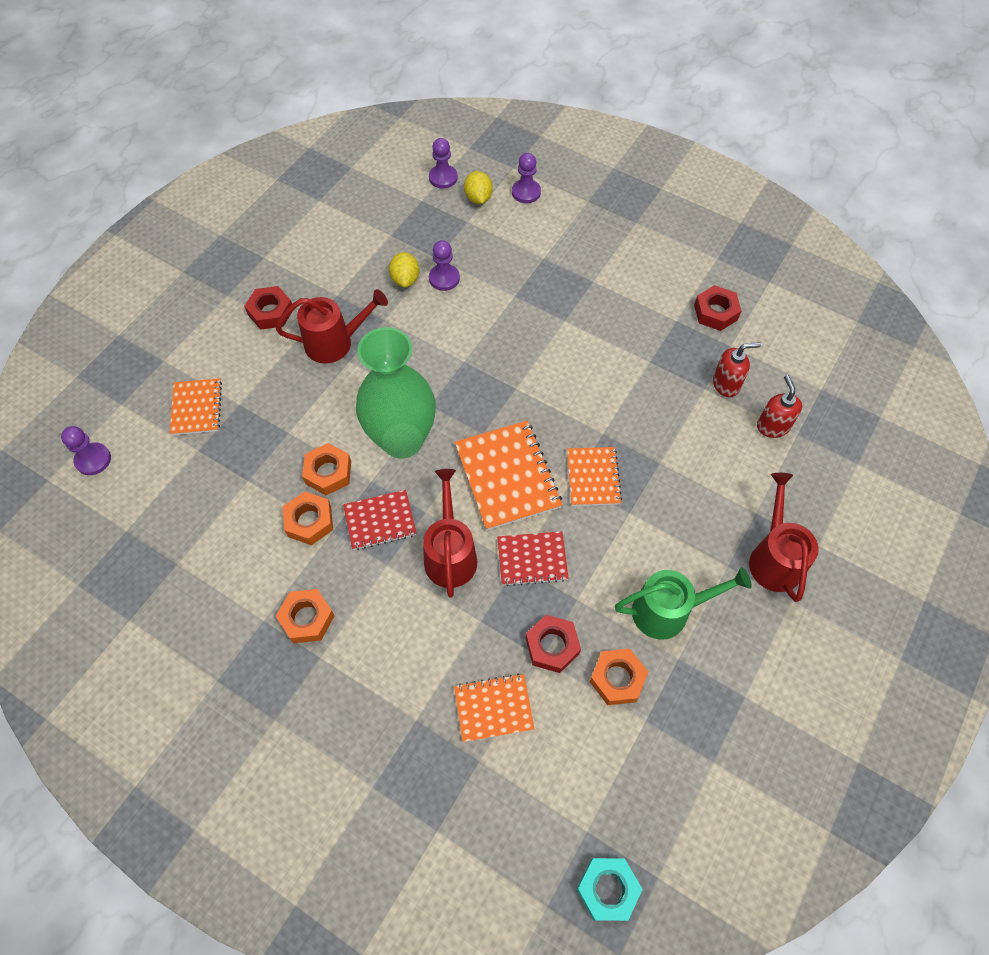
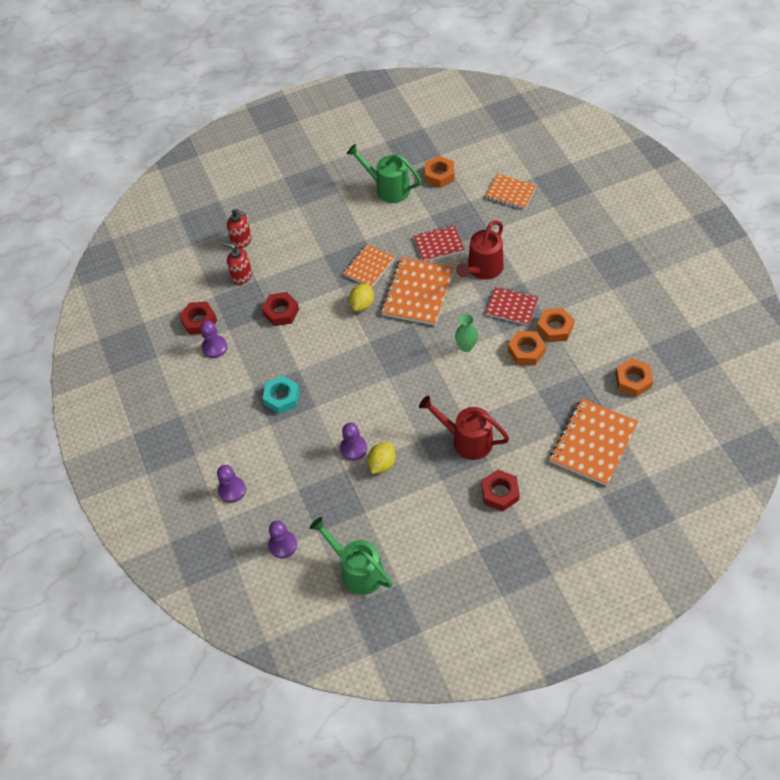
camera: 140 degrees left, 5 degrees down
(93, 460) = (683, 442): purple pawn -> purple pawn (214, 347)
(196, 408) = (593, 443): orange notebook -> orange notebook, size x1.61
(307, 618) = (585, 277): orange nut -> orange nut (633, 380)
(363, 192) = (357, 570): none -> green watering can
(402, 440) = (466, 347): green vase -> green vase, size x0.40
(478, 198) = (272, 507): yellow lemon -> yellow lemon (362, 304)
(532, 559) = (439, 244): red notebook -> red notebook turned 45 degrees counterclockwise
(552, 646) = (460, 203): red nut -> red nut (281, 312)
(607, 889) = (508, 112): turquoise nut -> turquoise nut (282, 397)
(772, 426) = (242, 240): red soap dispenser -> red soap dispenser turned 90 degrees counterclockwise
(774, 557) = (311, 183): red watering can -> none

